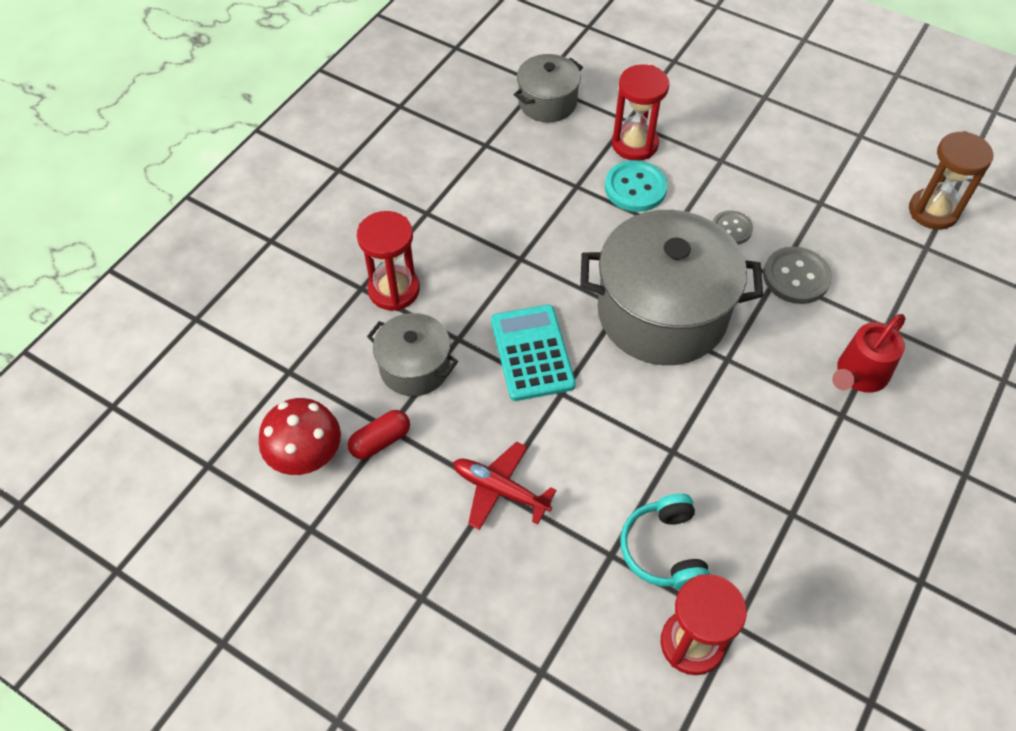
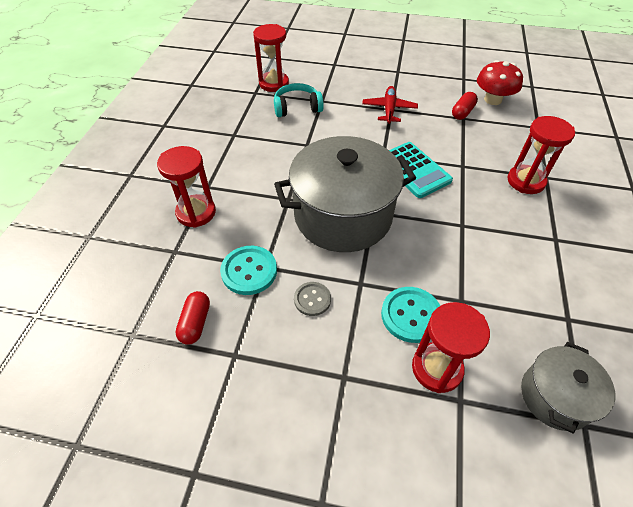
camera: 160 degrees right, 5 degrees down
(415, 367) = (474, 146): grey pot -> none
(500, 490) = (389, 109): red plane -> red plane turned 90 degrees counterclockwise
(664, 550) = (297, 107): turquoise headphones -> turquoise headphones turned 75 degrees counterclockwise
(796, 277) = (249, 271): grey button -> turquoise button
(859, 240) = (195, 323): none -> red capsule
(859, 375) = (196, 212): red watering can -> red hourglass
(933, 211) = (119, 381): brown hourglass -> none

